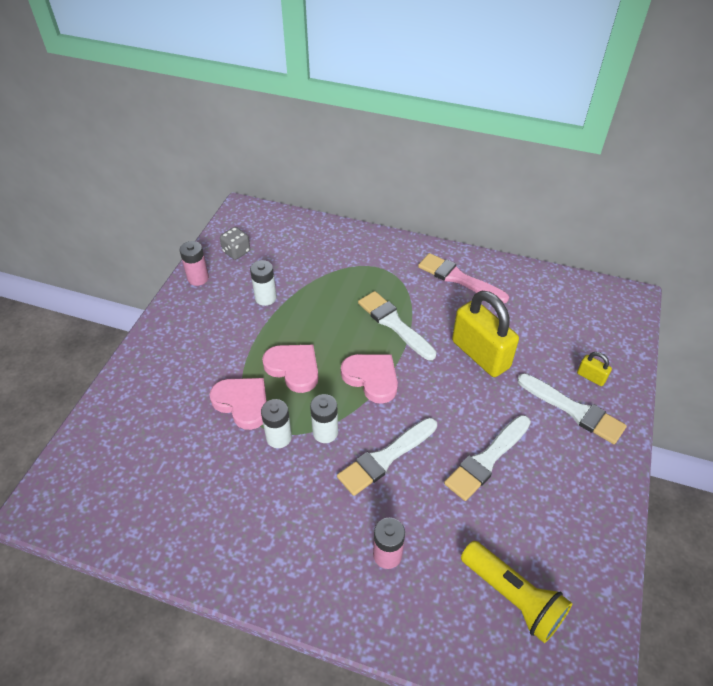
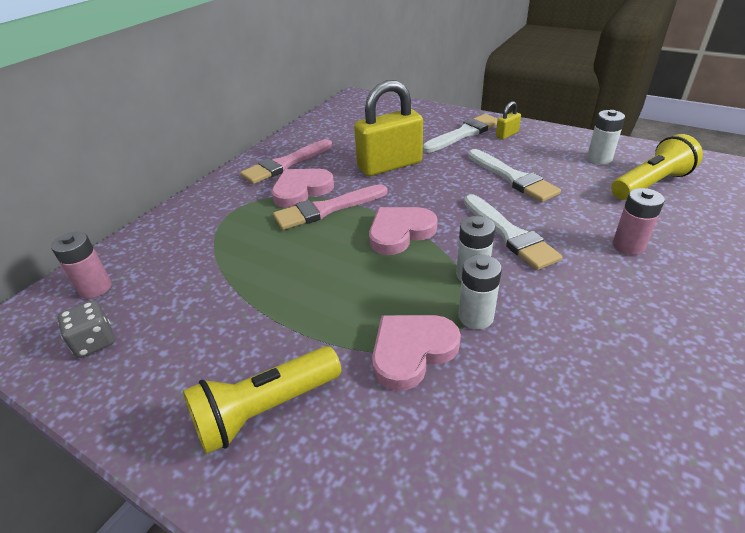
camera: 75 degrees left, 10 degrees down
(194, 341) = (265, 409): none -> yellow flashlight
(198, 278) = (117, 399): pink battery -> pink battery (95, 288)
(265, 298) = (220, 313): white battery -> white battery (599, 158)
(293, 368) = (364, 294): pink heart -> pink heart (301, 190)
(394, 324) = (327, 209): white brush -> pink brush
(591, 377) = (431, 122): yellow padlock -> yellow padlock (507, 134)

